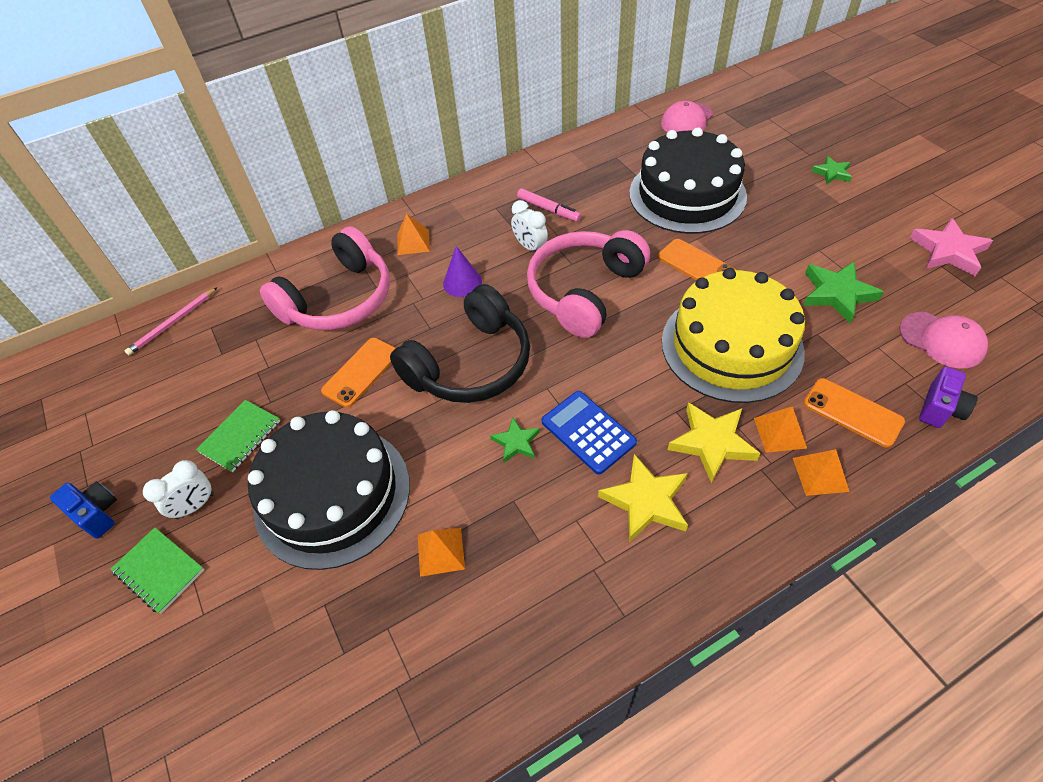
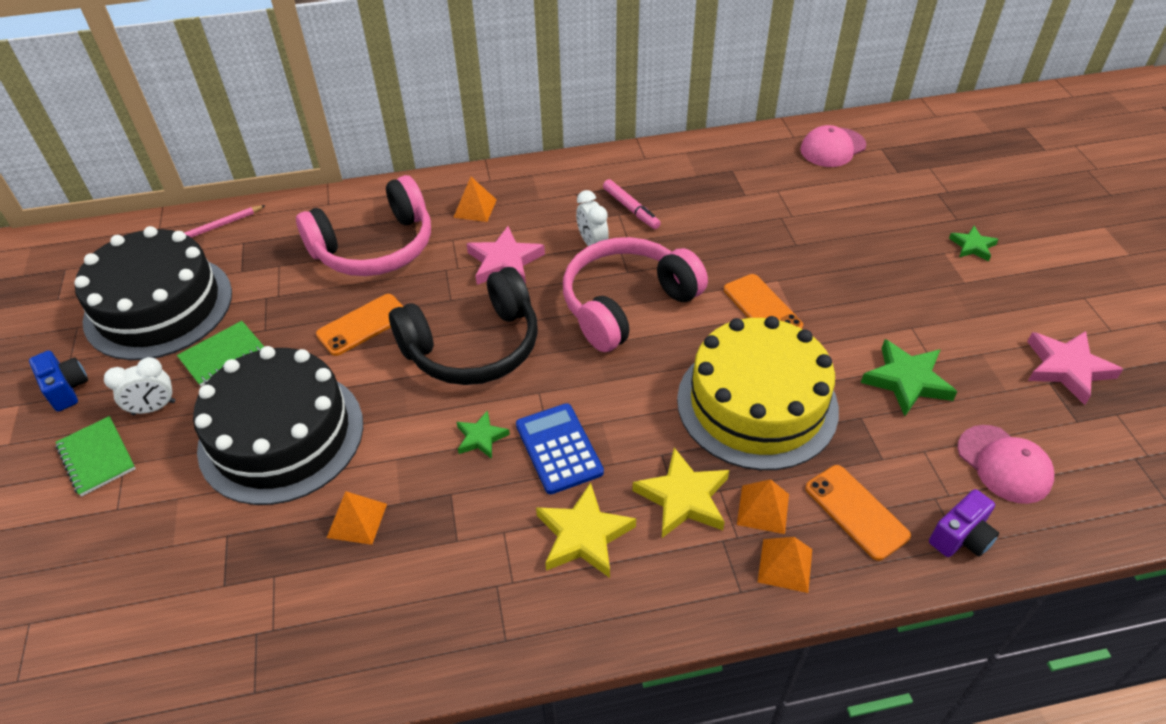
camera: 15 degrees right, 5 degrees down
(462, 282) = (505, 262): purple cone -> pink star
(687, 194) = (791, 230): black cake -> black cake (158, 306)

